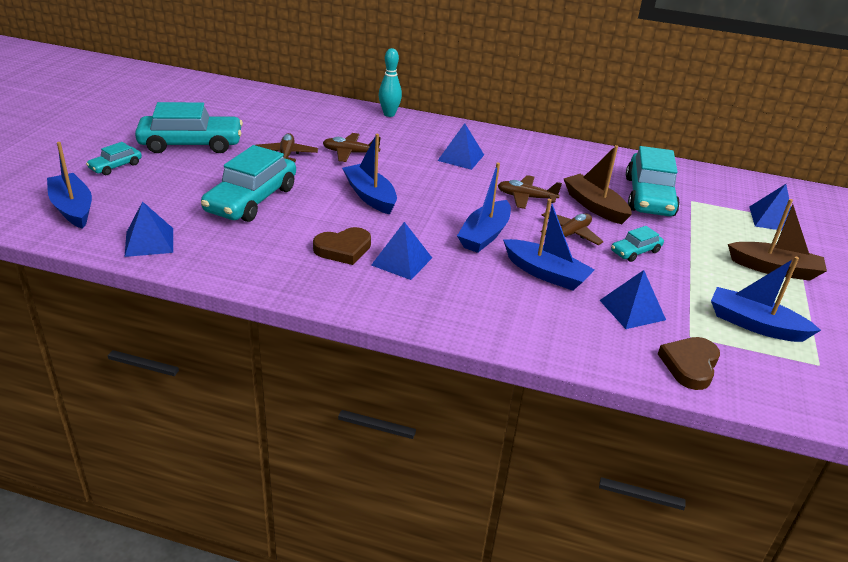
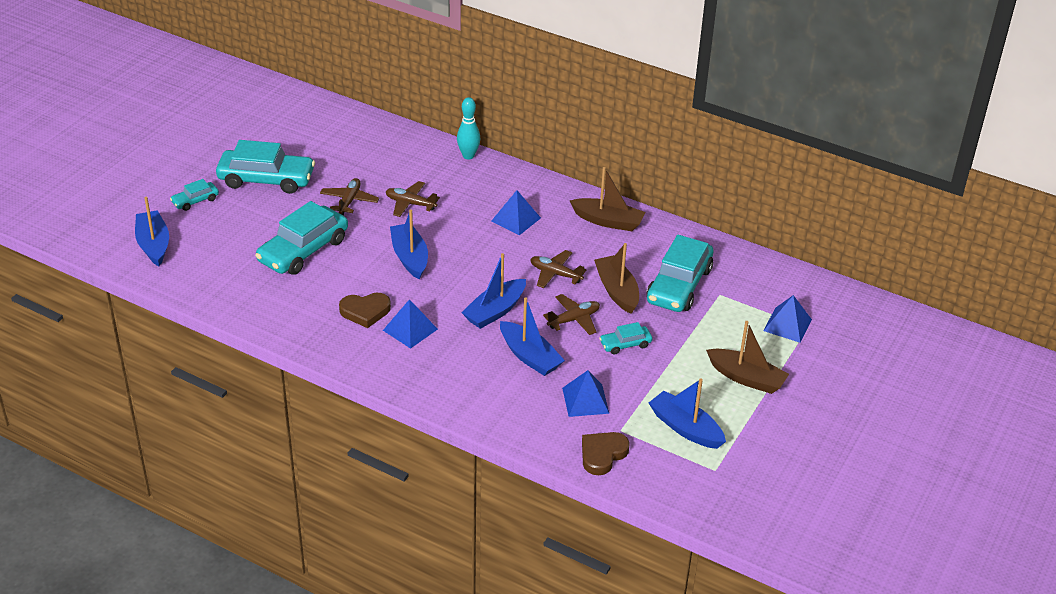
camera: 15 degrees right, 5 degrees up
(149, 242) = (209, 286): blue pyramid -> none
(548, 153) = (608, 221): none -> brown boat

